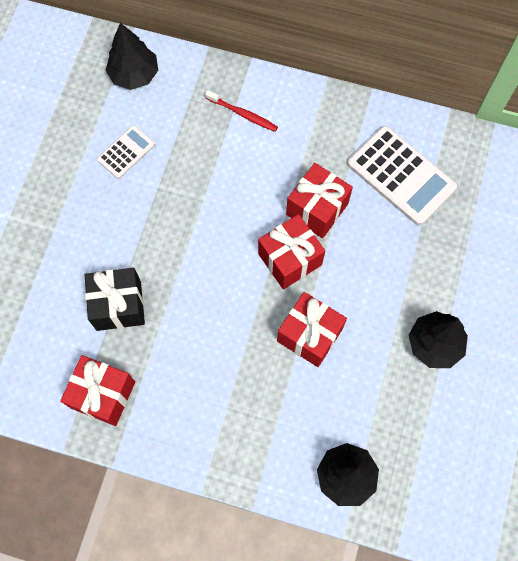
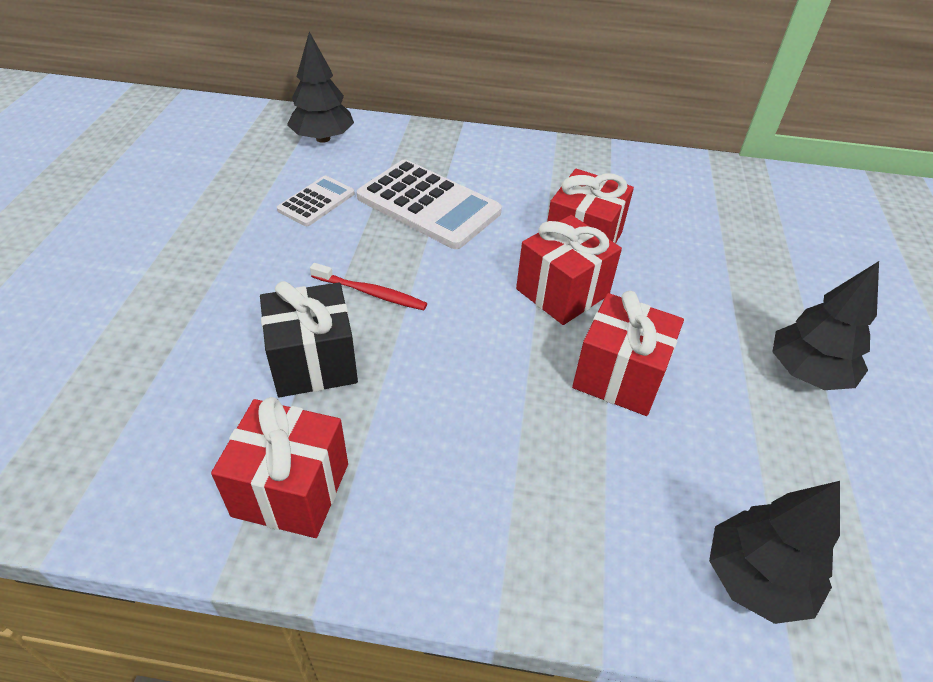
camera: 10 degrees left, 25 degrees down
(243, 114) = (463, 163): red toothbrush -> red toothbrush (371, 293)
(401, 176) = (677, 205): white calculator -> white calculator (428, 205)

